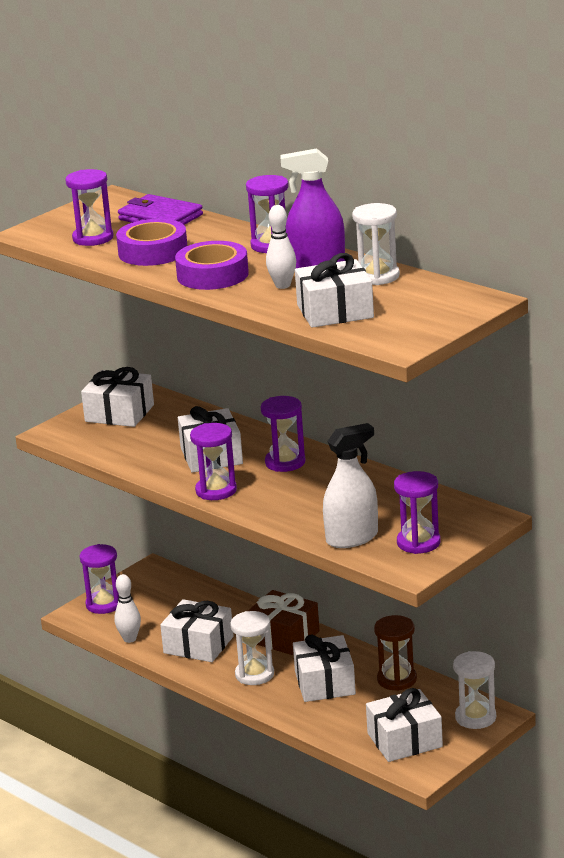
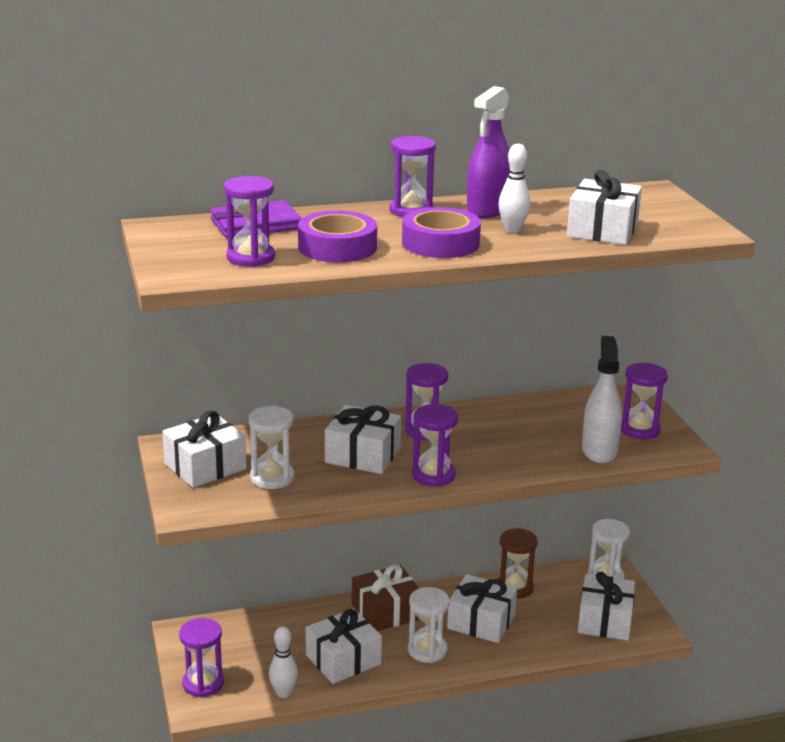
camera: 60 degrees left, 0 degrees up
(377, 276) = (549, 201): white hourglass -> white hourglass (272, 478)

